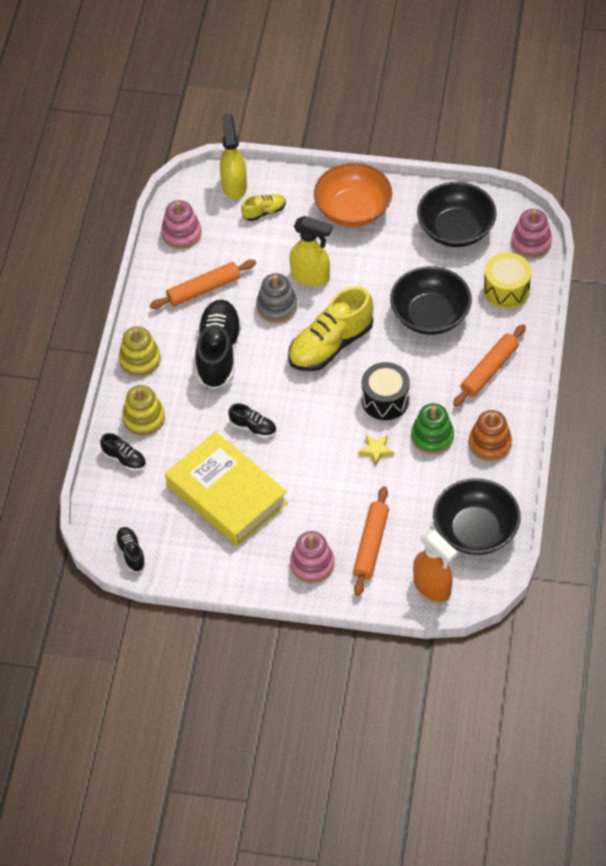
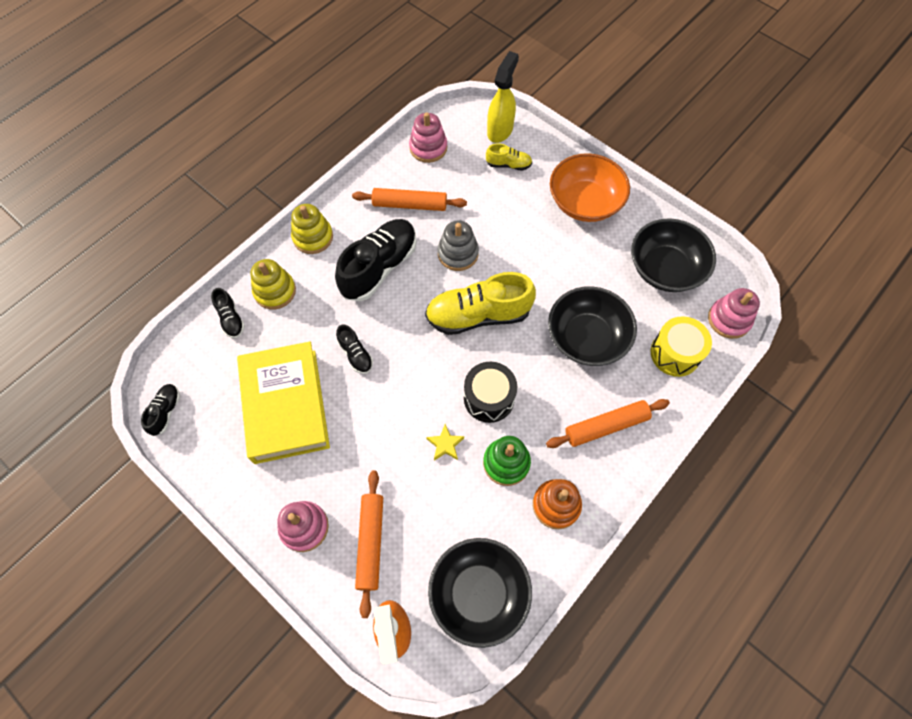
camera: 30 degrees right, 10 degrees up
(310, 277) = (506, 242): yellow spray bottle -> none
(371, 545) = (370, 542): orange rolling pin -> orange rolling pin turned 45 degrees counterclockwise

